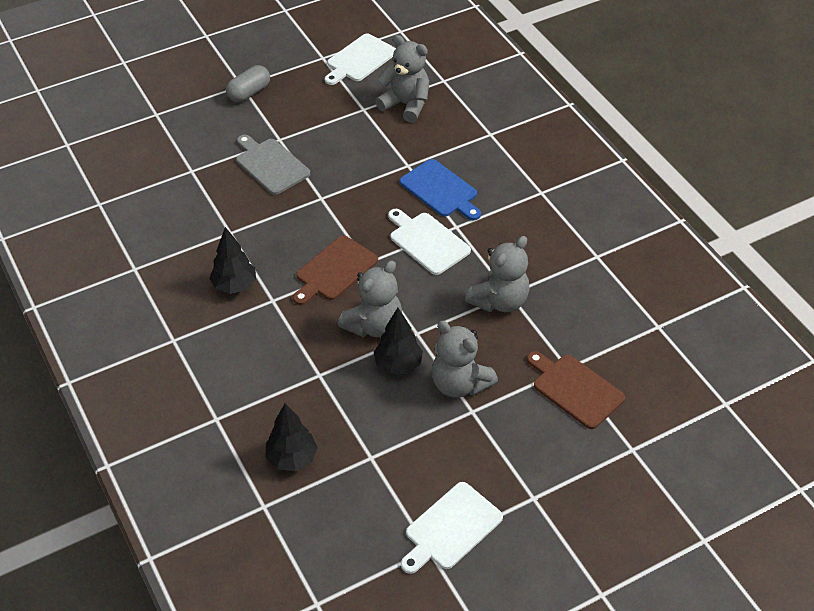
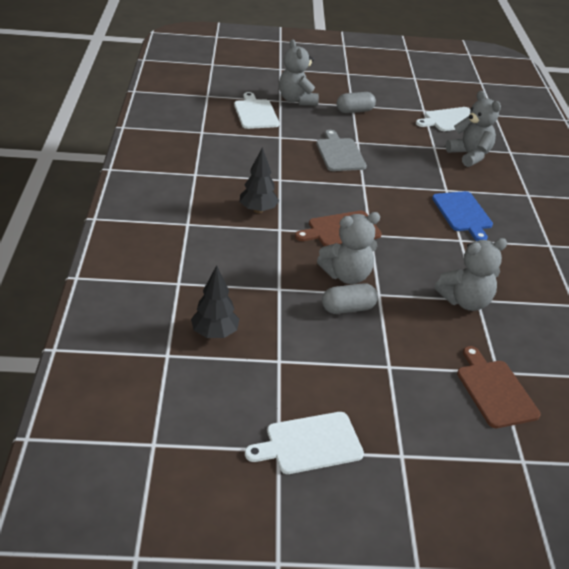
camera: 25 degrees right, 10 degrees down
(398, 365) = (348, 308): black tree -> grey capsule
(427, 242) = (429, 240): white cutting board -> white cutting board (255, 113)
(459, 384) = (391, 343): grey teddy bear -> grey teddy bear (297, 100)

